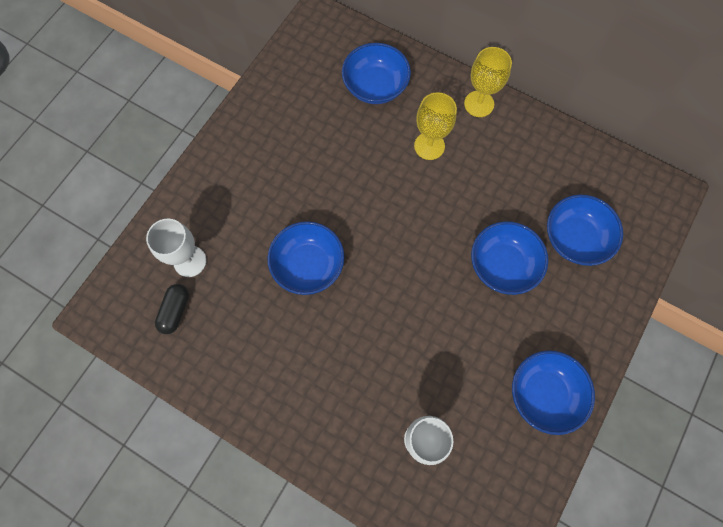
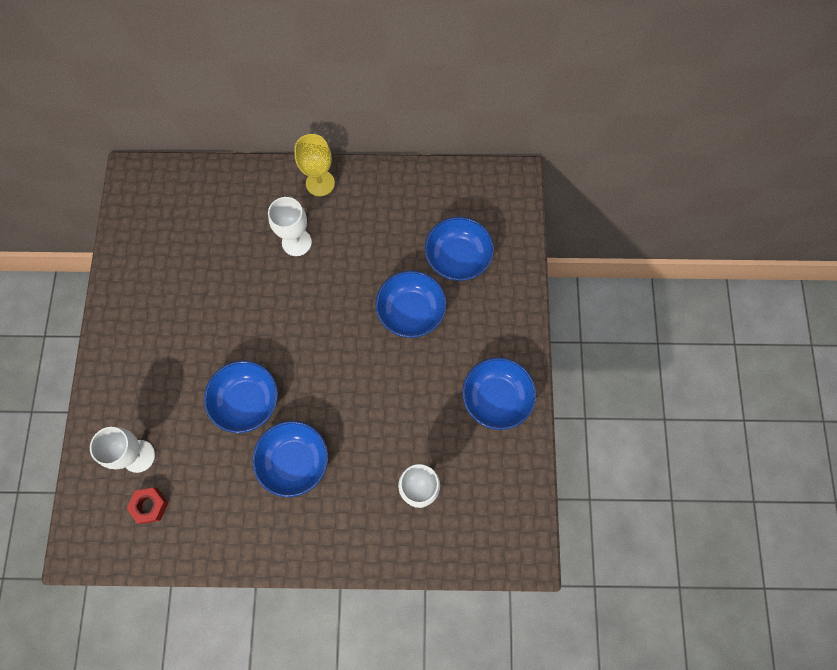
camera: 30 degrees left, 0 degrees up
(175, 311) = (150, 506): black capsule -> red nut
(375, 86) = (221, 213): blue bowl -> blue bowl (294, 461)
(429, 146) = (296, 242): yellow goblet -> white goblet

